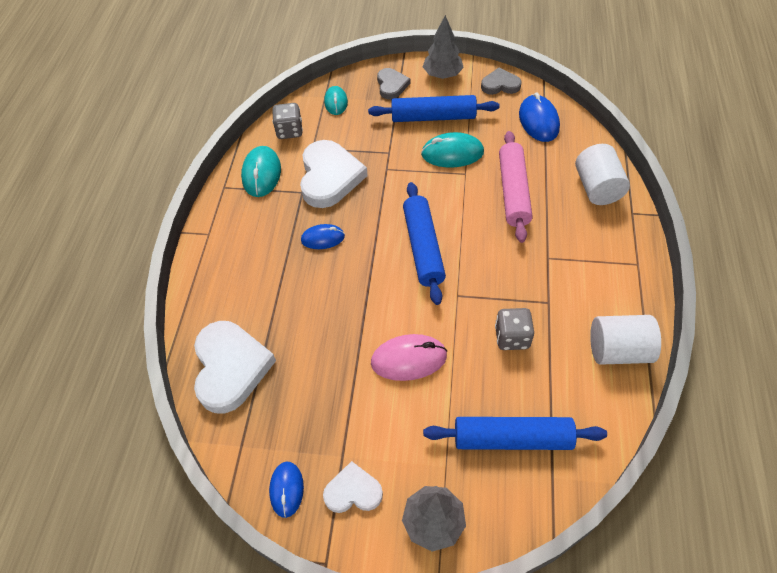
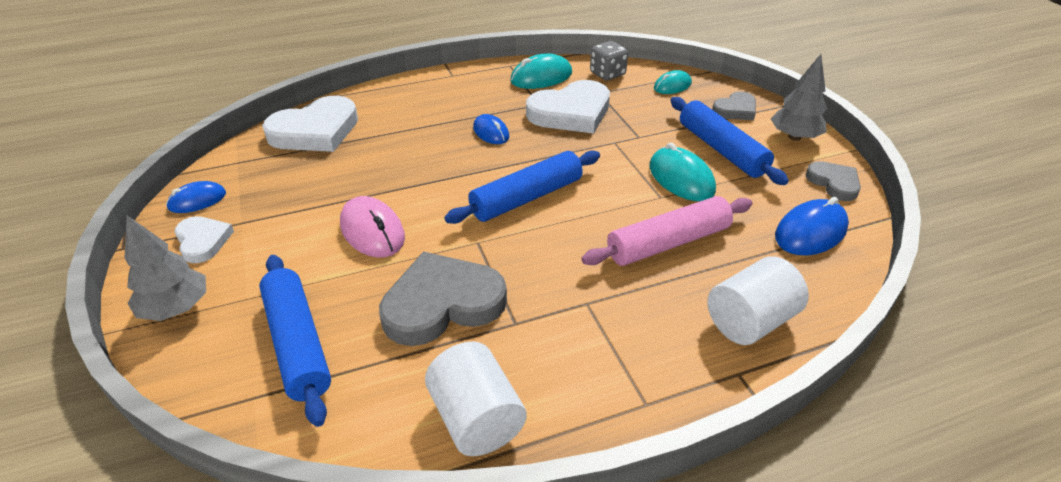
camera: 60 degrees right, 15 degrees down
(512, 337) = (442, 303): grey dice -> grey heart

